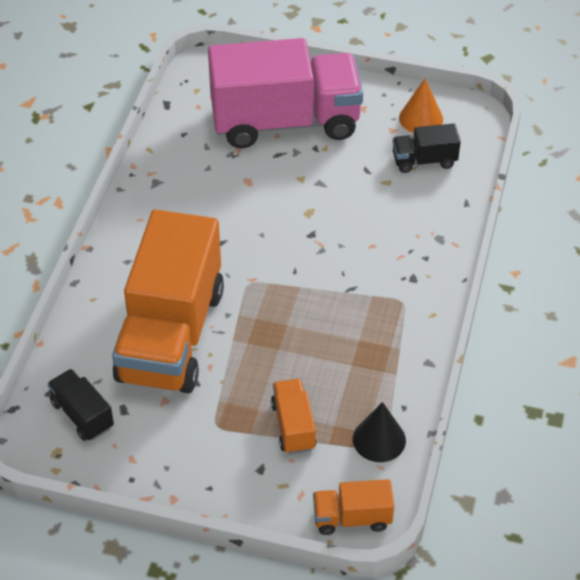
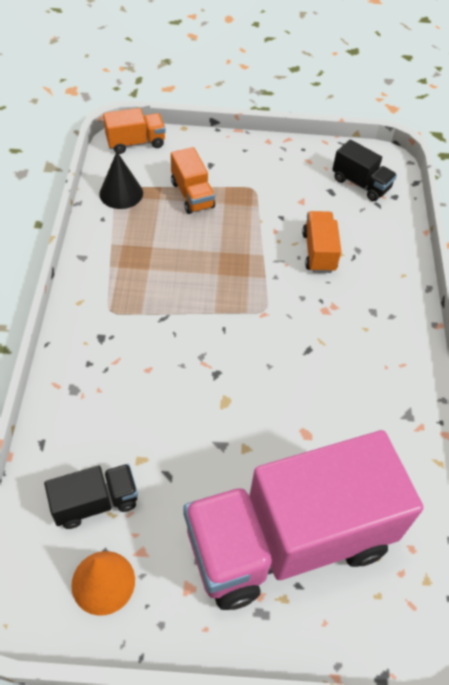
camera: 165 degrees right, 5 degrees up
(171, 335) = (318, 252): orange truck -> orange truck, size x0.42

